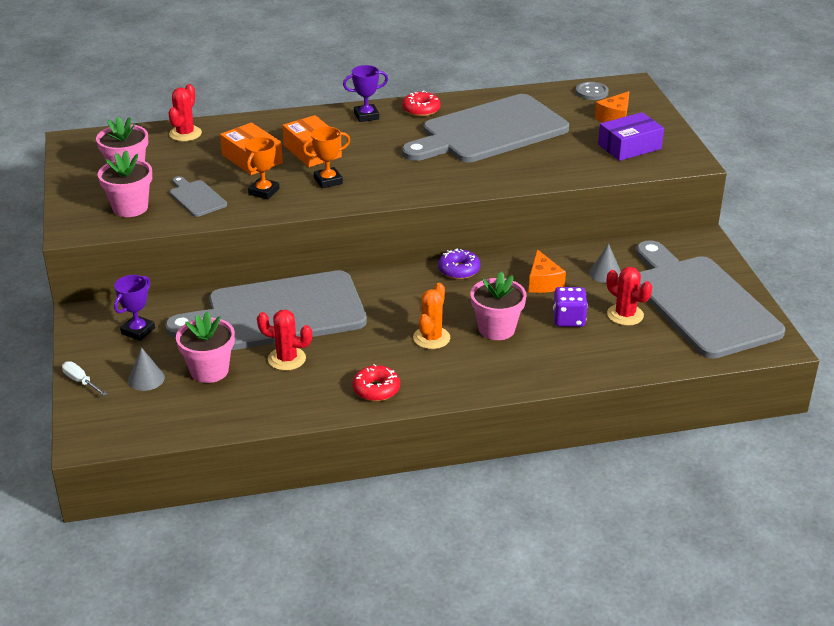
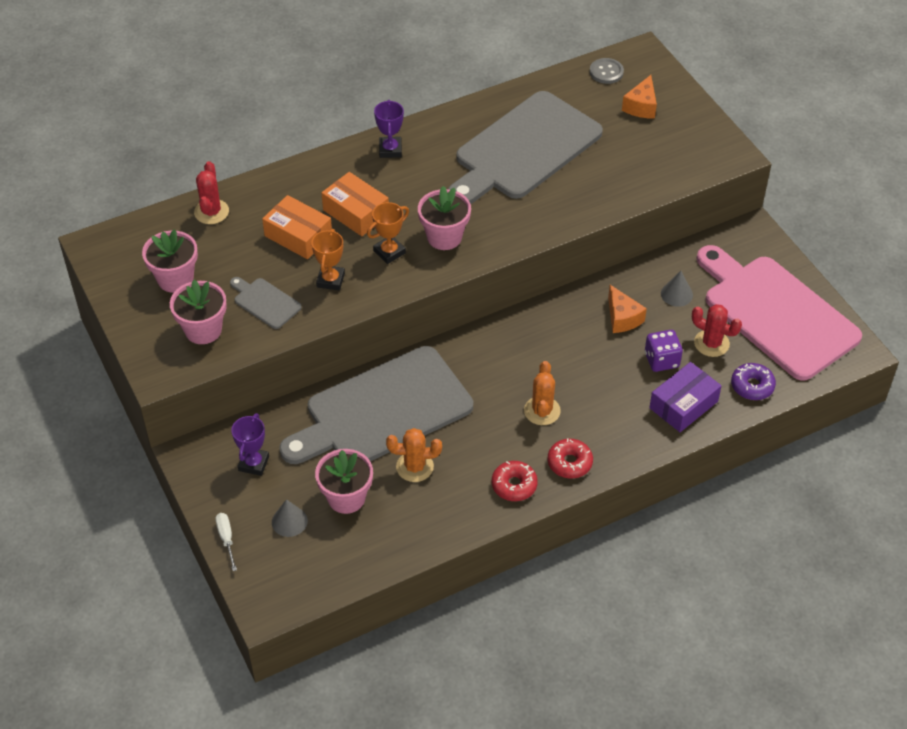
camera: 15 degrees left, 15 degrees up
(80, 381) = (226, 539): white screwdriver -> white screwdriver turned 45 degrees clockwise
(287, 359) = (415, 467): red cactus -> orange cactus
(366, 116) = (390, 150): purple trophy -> purple trophy turned 60 degrees counterclockwise
(421, 110) = (443, 130): red donut -> red donut (569, 463)
(459, 270) = (536, 318): purple donut -> purple donut (752, 386)
(496, 329) = (599, 386): pink flower pot -> pink flower pot (444, 237)
(629, 147) = (669, 145): purple box -> purple box (683, 405)
(701, 303) = (776, 313): grey cutting board -> pink cutting board

